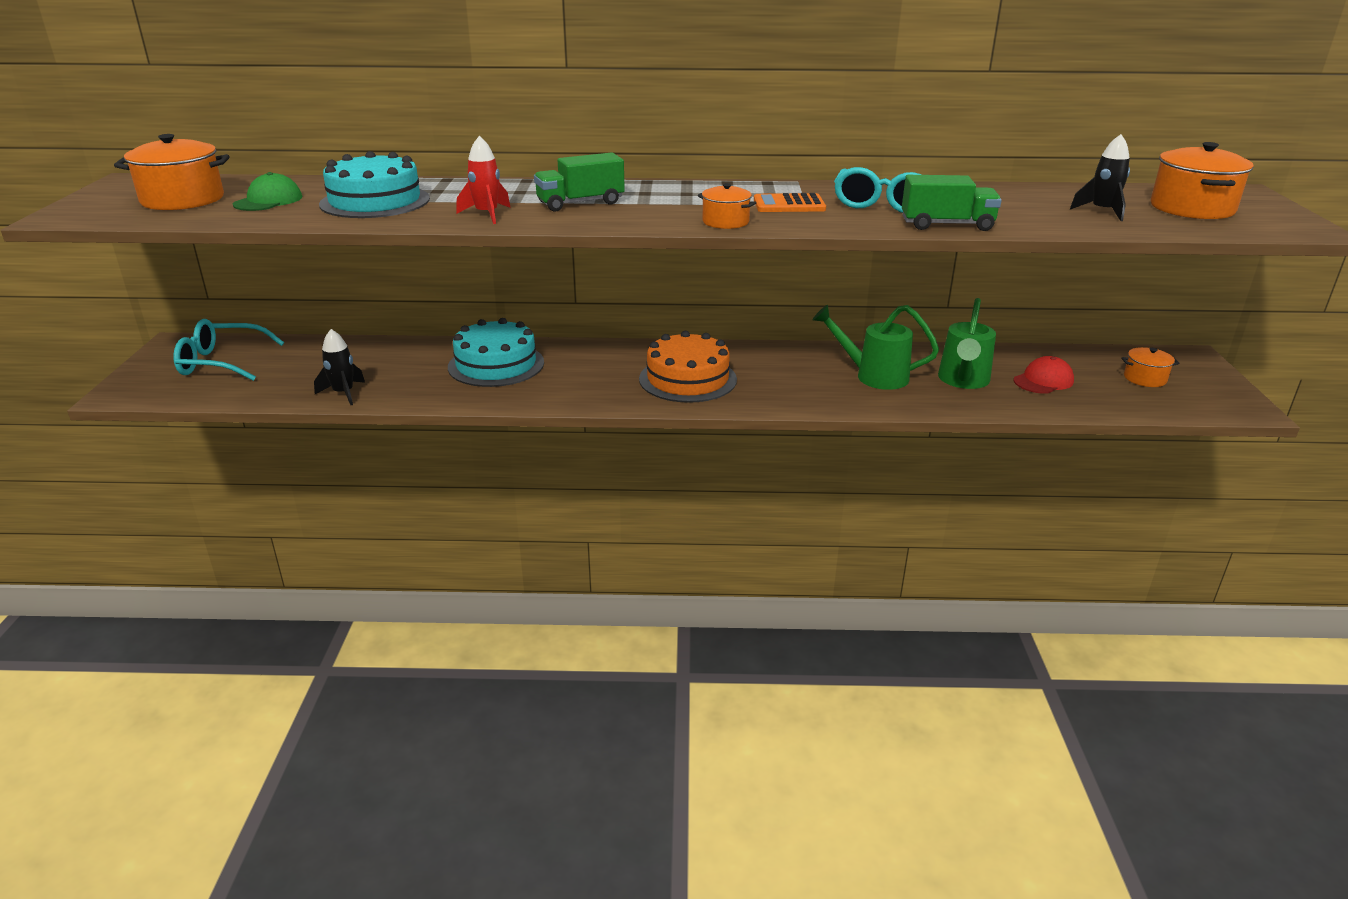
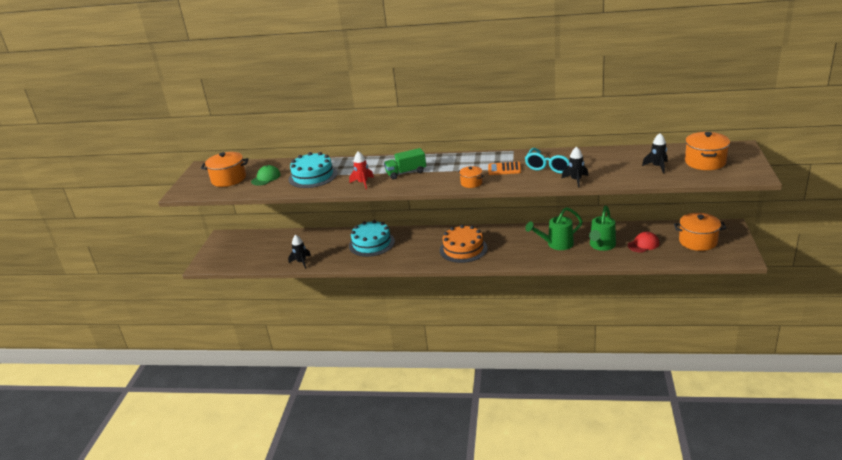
camera: 10 degrees right, 0 degrees up
(221, 362) = (244, 246): turquoise glasses -> none
(873, 376) = (556, 244): green watering can -> green watering can turned 45 degrees counterclockwise
(947, 225) = (576, 180): green truck -> black rocket
(1144, 378) = (698, 241): orange pot -> orange pot, size x1.76

